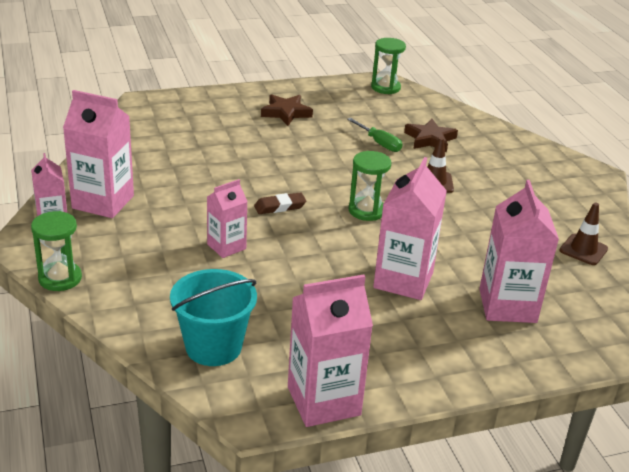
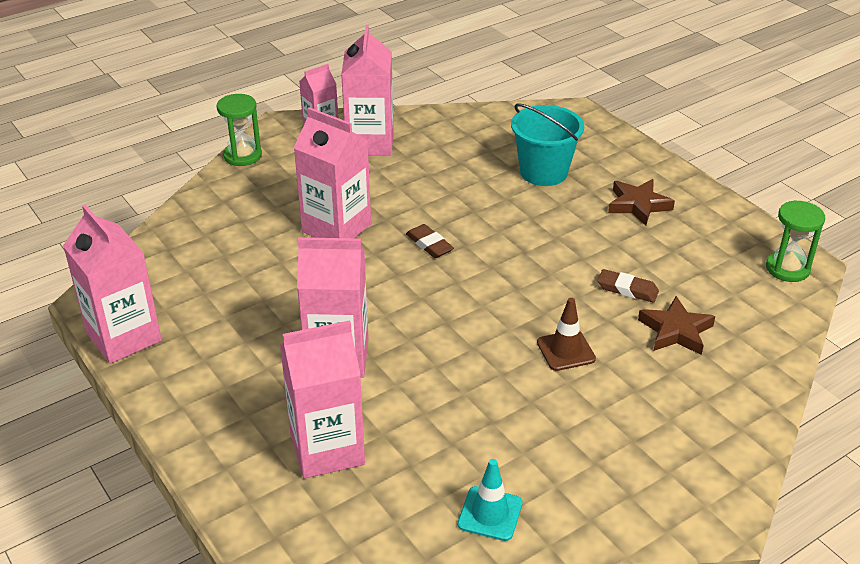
camera: 75 degrees right, 5 degrees up
(213, 347) = (179, 257): turquoise bucket -> turquoise bucket (543, 172)
(226, 246) = (336, 228): pink carton -> pink carton, size x1.69
(366, 211) = (461, 306): green hourglass -> none
(379, 143) = (627, 289): green screwdriver -> brown eraser
(583, 250) = (490, 514): brown traffic cone -> turquoise traffic cone

